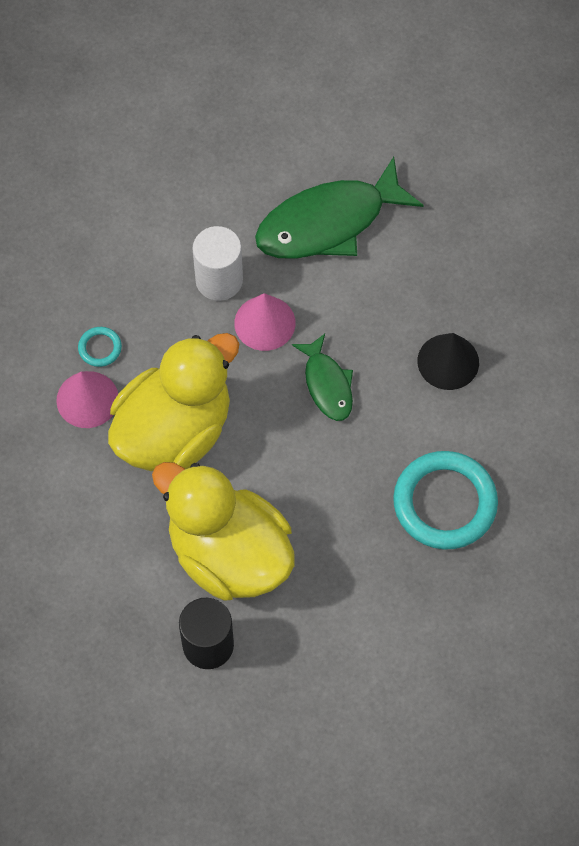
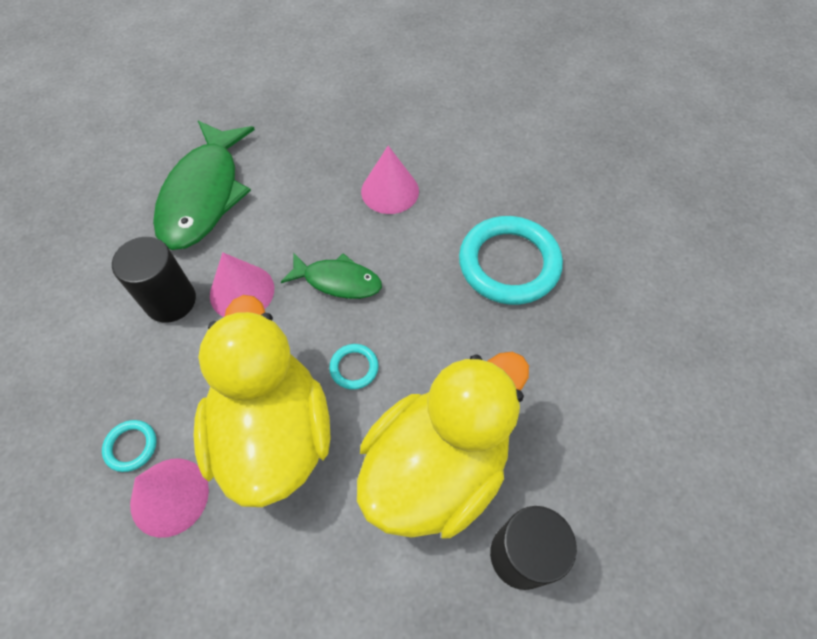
camera: 55 degrees left, 5 degrees down
(219, 280) = (171, 301): white cylinder -> black cylinder
(229, 554) = (436, 467): yellow duck -> yellow duck turned 150 degrees clockwise
(262, 448) = (354, 368): none -> turquoise ring
(448, 361) = (390, 191): black cone -> pink cone

